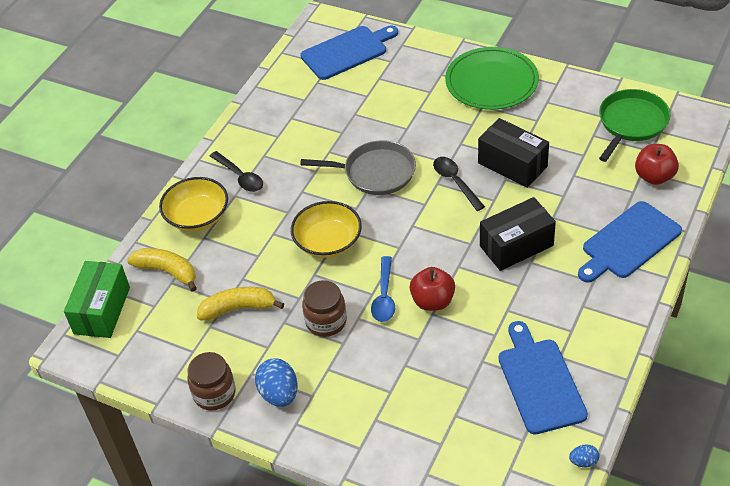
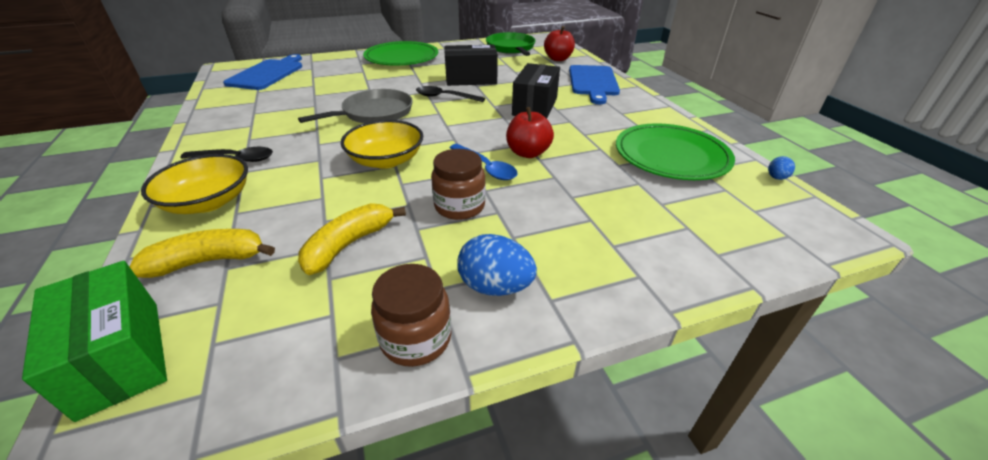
camera: 50 degrees left, 10 degrees down
(539, 382) = (671, 155): blue cutting board -> green plate

